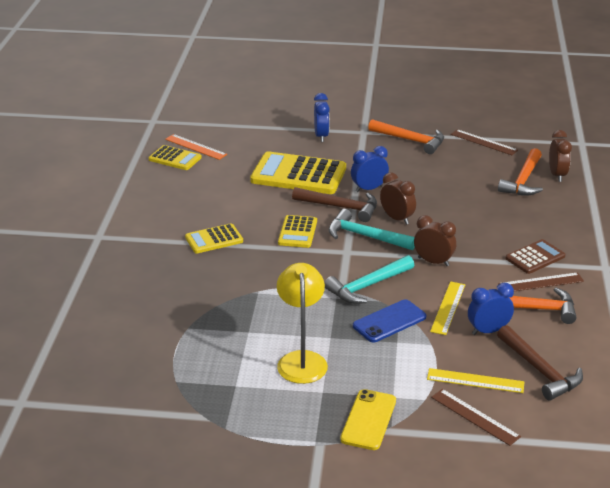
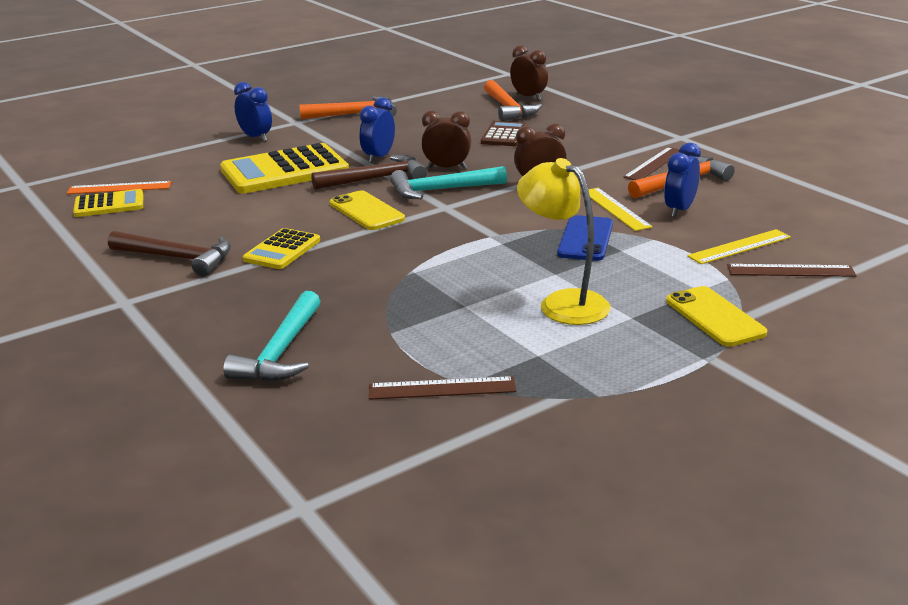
camera: 40 degrees left, 5 degrees down
(297, 232) = (366, 211): yellow calculator -> yellow phone
(367, 286) = (515, 223): turquoise hammer -> turquoise hammer (281, 352)
(483, 142) = (425, 96): brown ruler -> brown ruler (442, 388)
(535, 257) = (616, 150): brown calculator -> brown calculator (504, 135)
(540, 370) = (771, 218): brown hammer -> brown hammer (178, 258)

